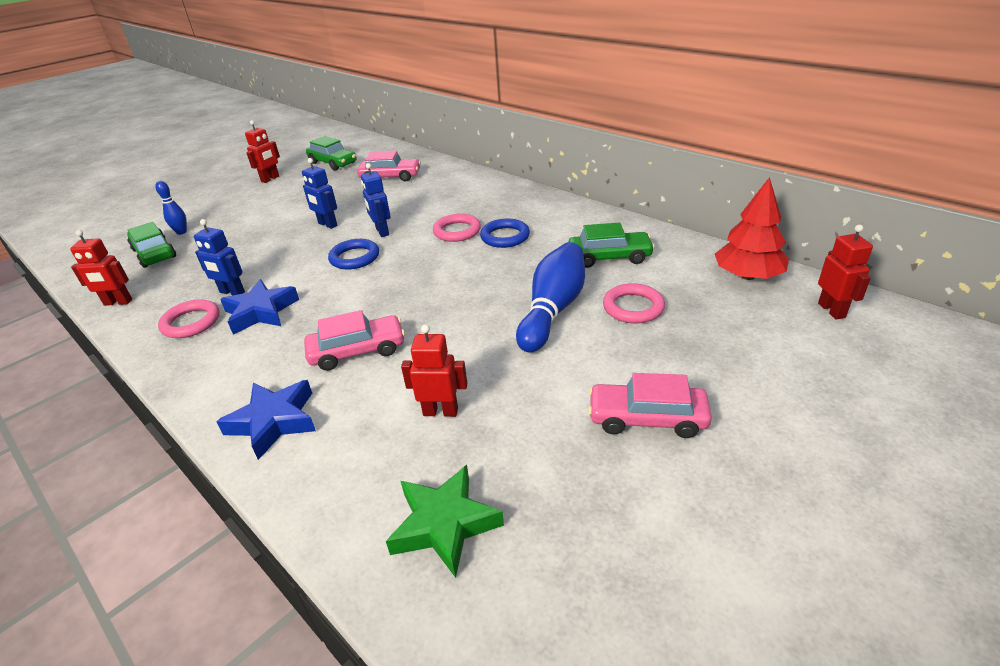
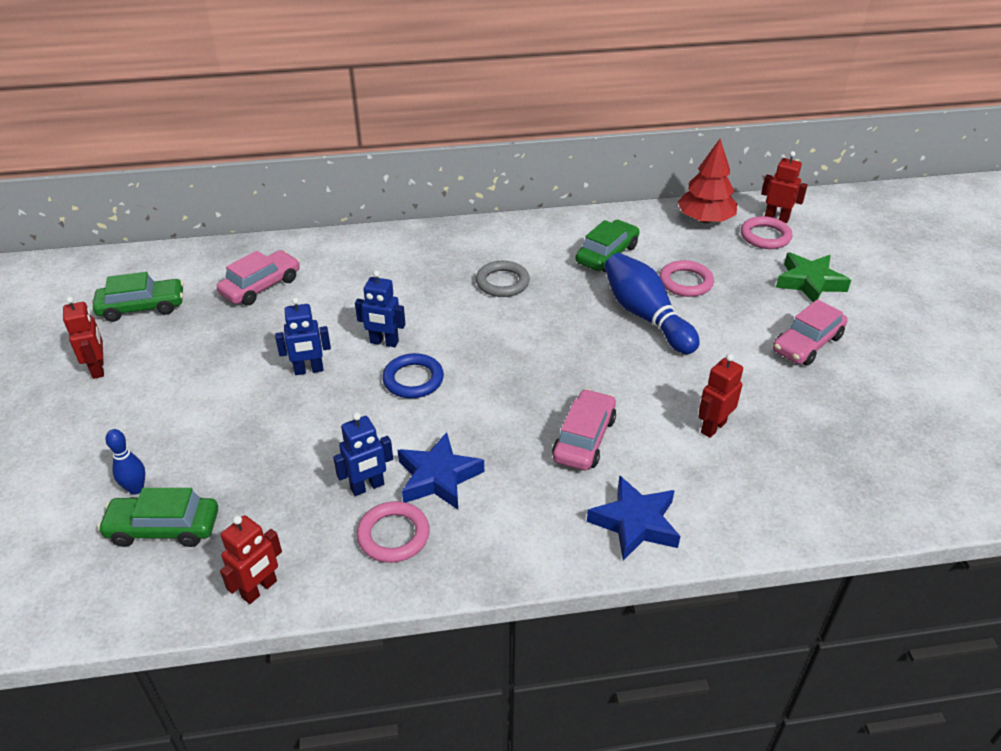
camera: 55 degrees left, 5 degrees up
(444, 524) = (828, 474): green star -> green star (809, 282)
(457, 231) = (453, 301): pink ring -> pink ring (765, 236)
(505, 237) = (502, 282): blue ring -> grey ring

